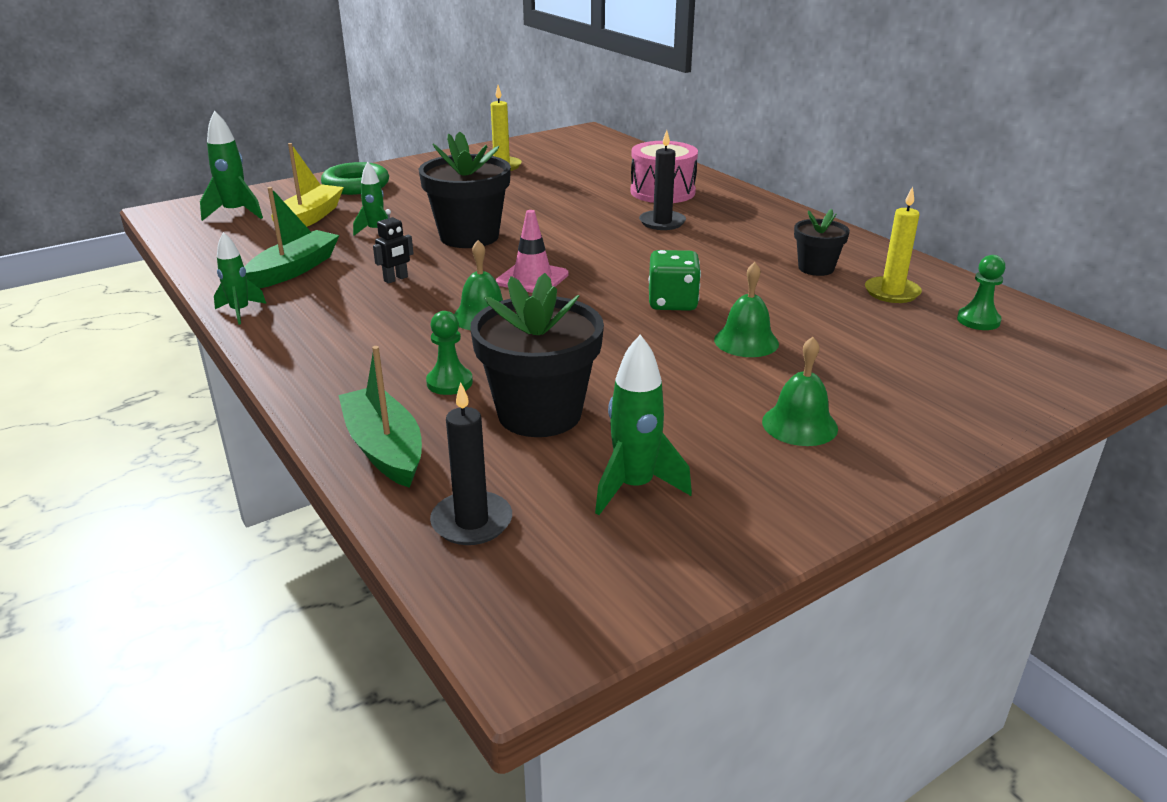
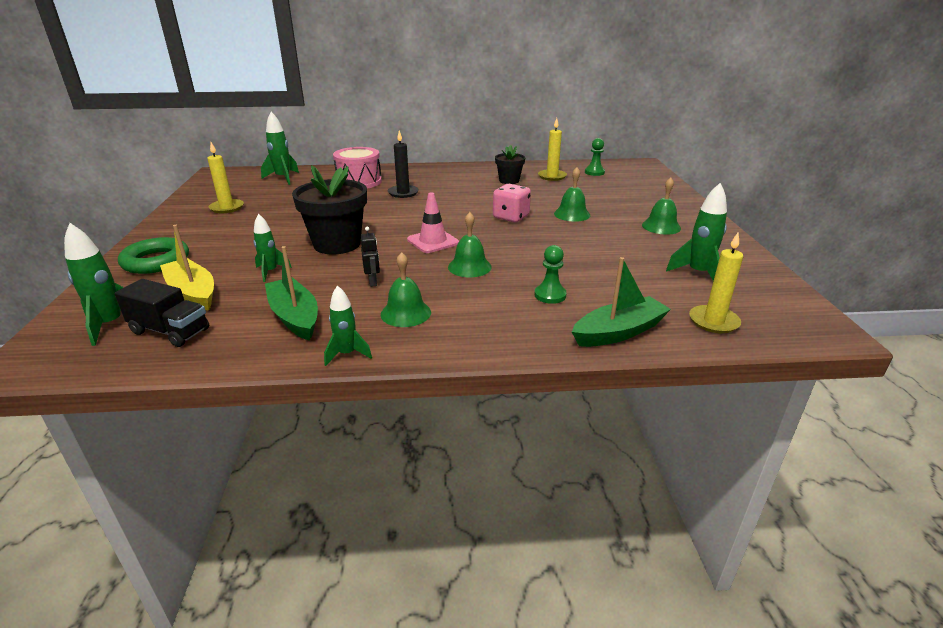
camera: 60 degrees left, 0 degrees up
(238, 235) = (170, 331): none -> black truck
(339, 314) = (405, 313): none -> green bell
(384, 449) = (618, 332): green boat -> green boat turned 150 degrees clockwise
(472, 522) = (713, 321): black candle -> yellow candle
(539, 414) = (609, 278): black flower pot -> none
(615, 159) = (283, 178): none -> green rocket
(672, 303) = (511, 217): green dice -> pink dice

